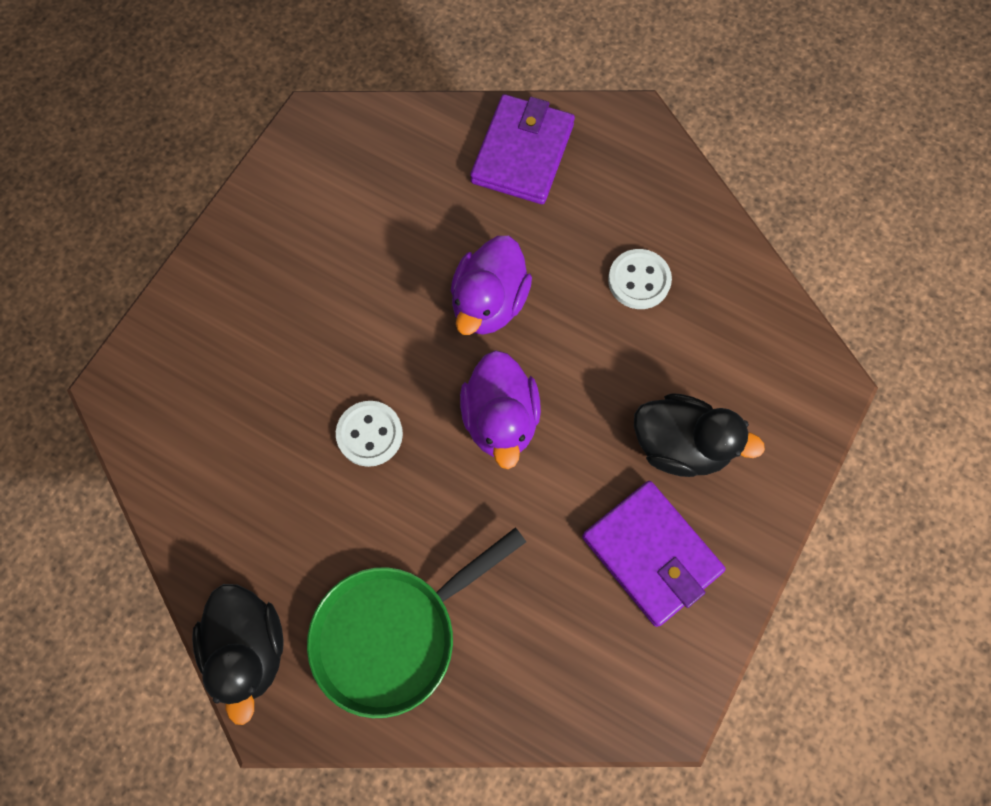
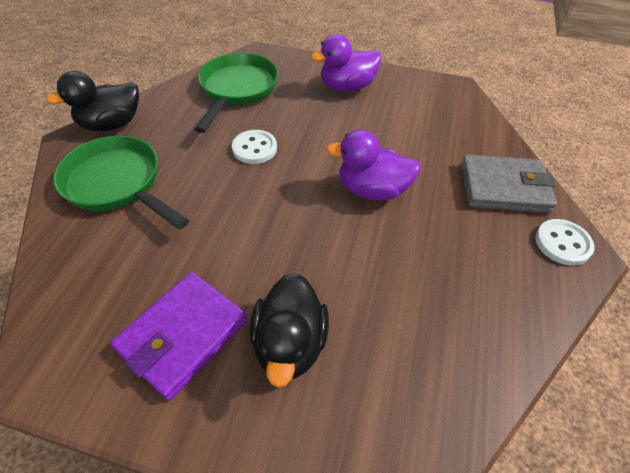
camera: 75 degrees right, 20 degrees down
(216, 439) = (237, 90): none -> green pan
(500, 419) = (282, 212): purple duck -> purple duck (347, 87)
(522, 153) = (503, 187): purple wallet -> grey wallet
(639, 280) = (436, 283): white button -> white button (562, 243)

